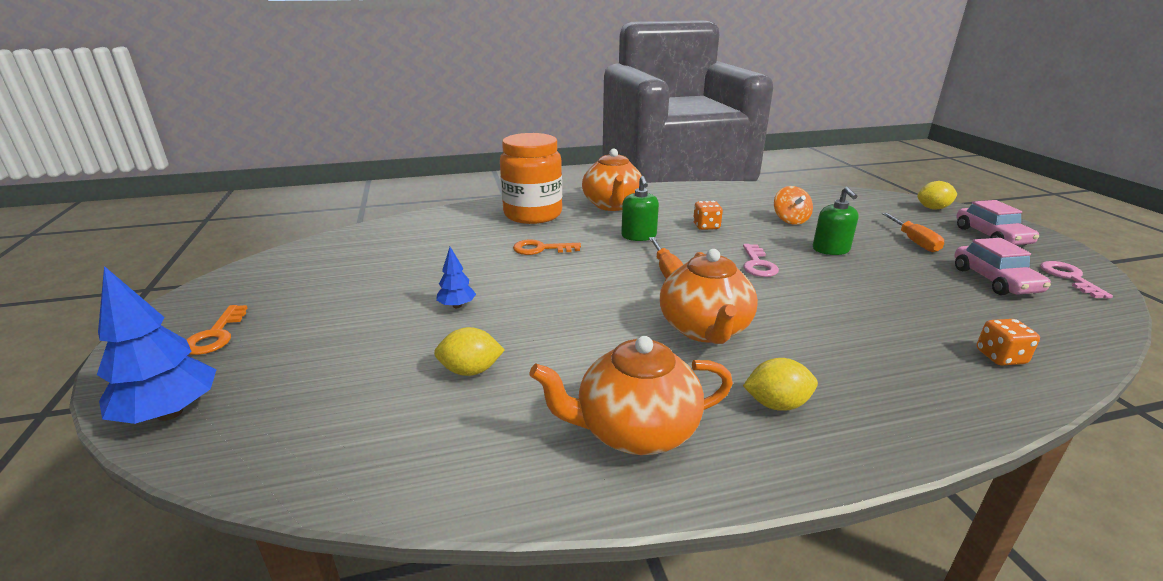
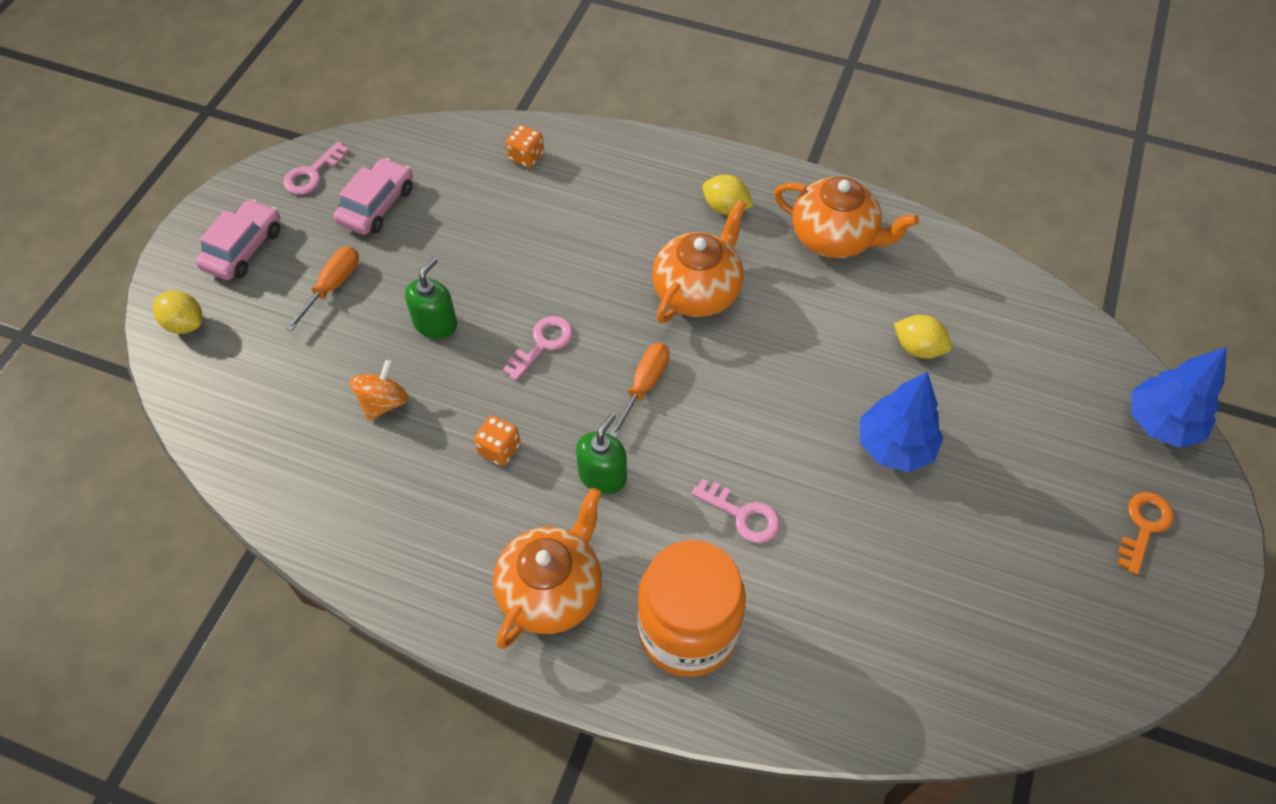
camera: 145 degrees left, 30 degrees up
(457, 306) = (894, 446): blue tree -> blue tree, size x1.89
(541, 249) = (742, 515): orange key -> pink key

